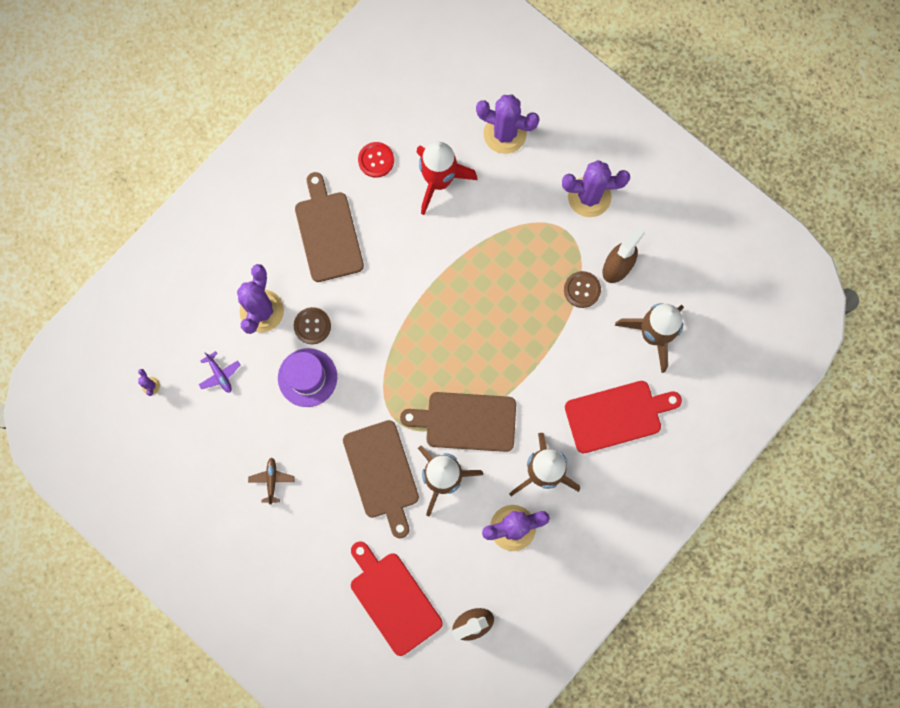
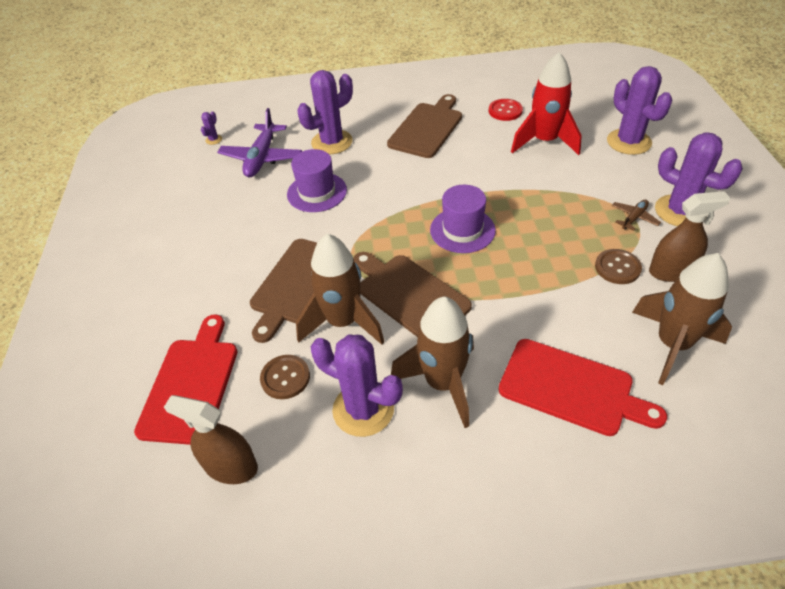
camera: 45 degrees right, 30 degrees down
(220, 374) = (262, 158): purple plane -> purple plane, size x1.97
(272, 480) = (214, 234): brown plane -> brown plane (634, 218)
(312, 326) = (356, 167): brown button -> brown button (285, 378)
(453, 333) = (462, 230): none -> purple hat

